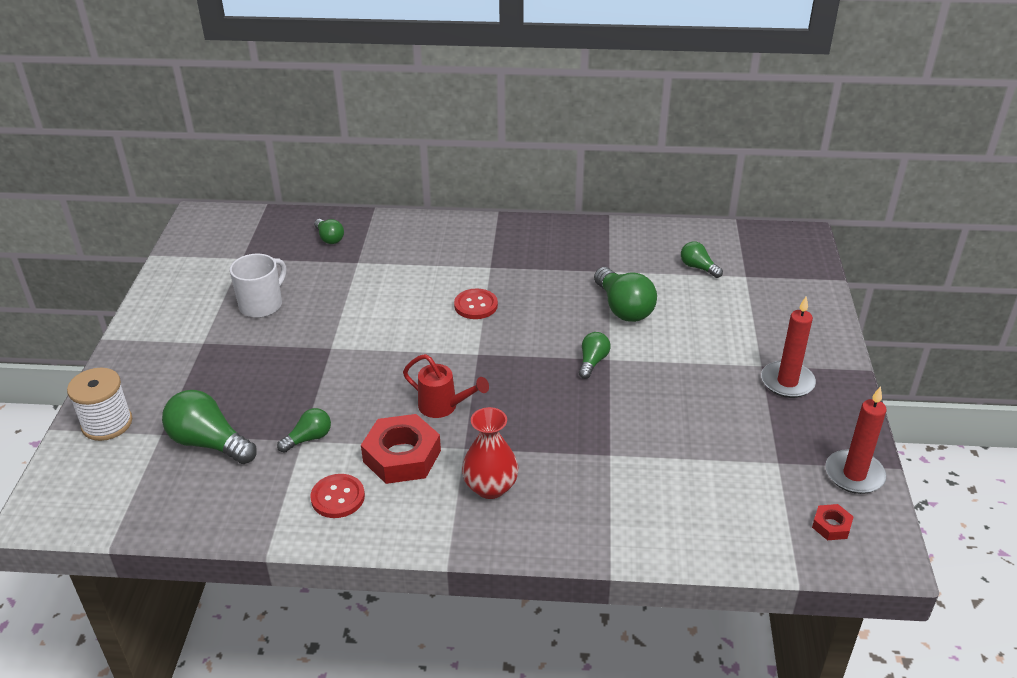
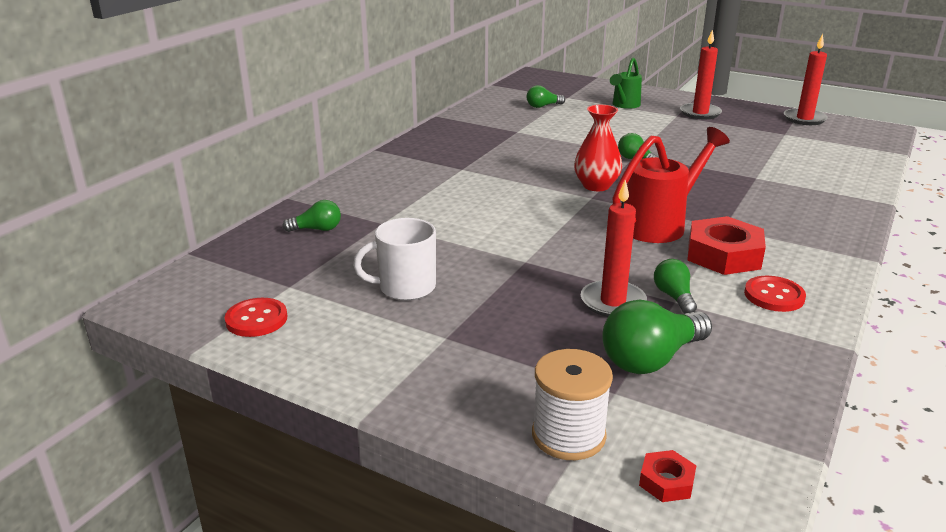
camera: 65 degrees left, 10 degrees down
(262, 305) = (405, 287): white mug -> white mug turned 75 degrees counterclockwise
(285, 407) = (613, 302): none -> red candle
(444, 407) = (661, 224): red watering can -> red watering can, size x1.60
(476, 305) = (517, 185): red button -> red button (256, 319)
(490, 487) = (781, 226): red vase -> red vase (596, 186)
(623, 308) = (573, 137): green light bulb -> none
(757, 320) = (624, 105): none -> green watering can
(831, 526) = (853, 135): red nut -> red nut (666, 481)

